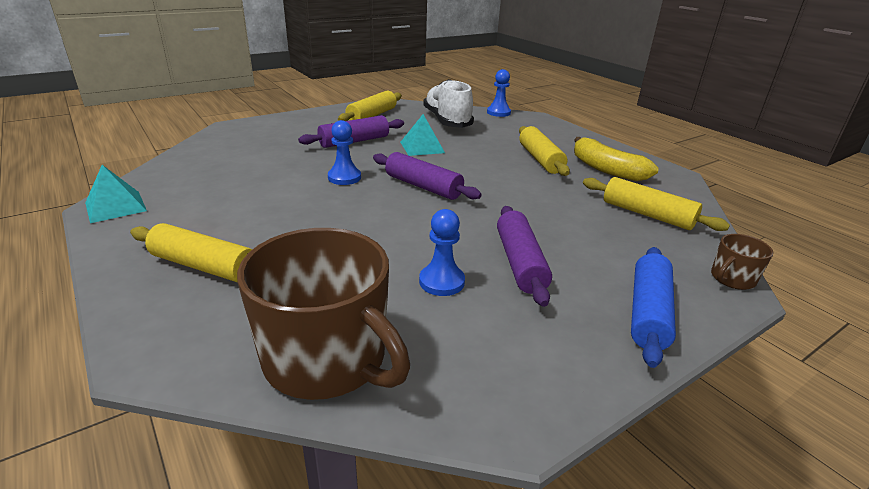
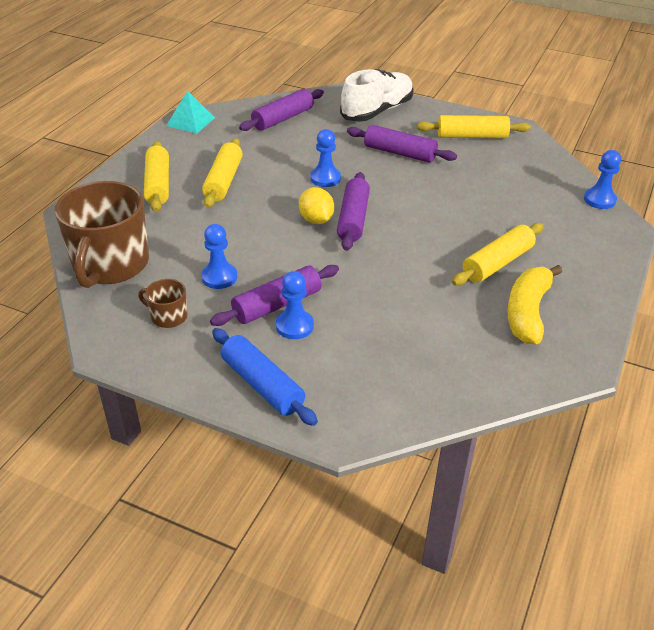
camera: 60 degrees right, 10 degrees up
(213, 163) = (283, 119): none -> purple rolling pin
(403, 201) = (316, 220): none -> yellow lemon
(422, 147) = (434, 189): turquoise pyramid -> none
(447, 121) = (522, 179): white shoe -> white shoe (377, 111)
(561, 264) = (294, 326): none -> blue pawn
(647, 214) = (443, 359): yellow rolling pin -> yellow rolling pin (224, 181)
(648, 312) = (262, 385): blue rolling pin -> blue rolling pin turned 60 degrees clockwise
(732, 279) = (362, 430): brown mug -> brown mug (168, 316)

